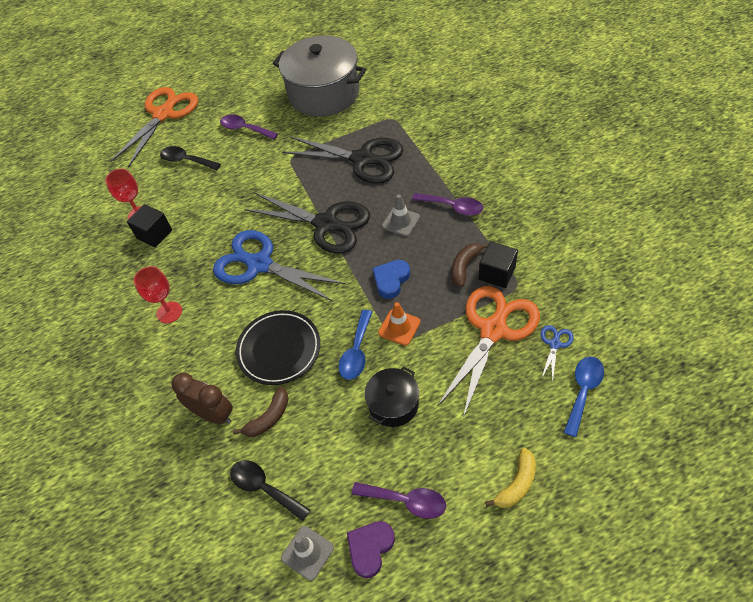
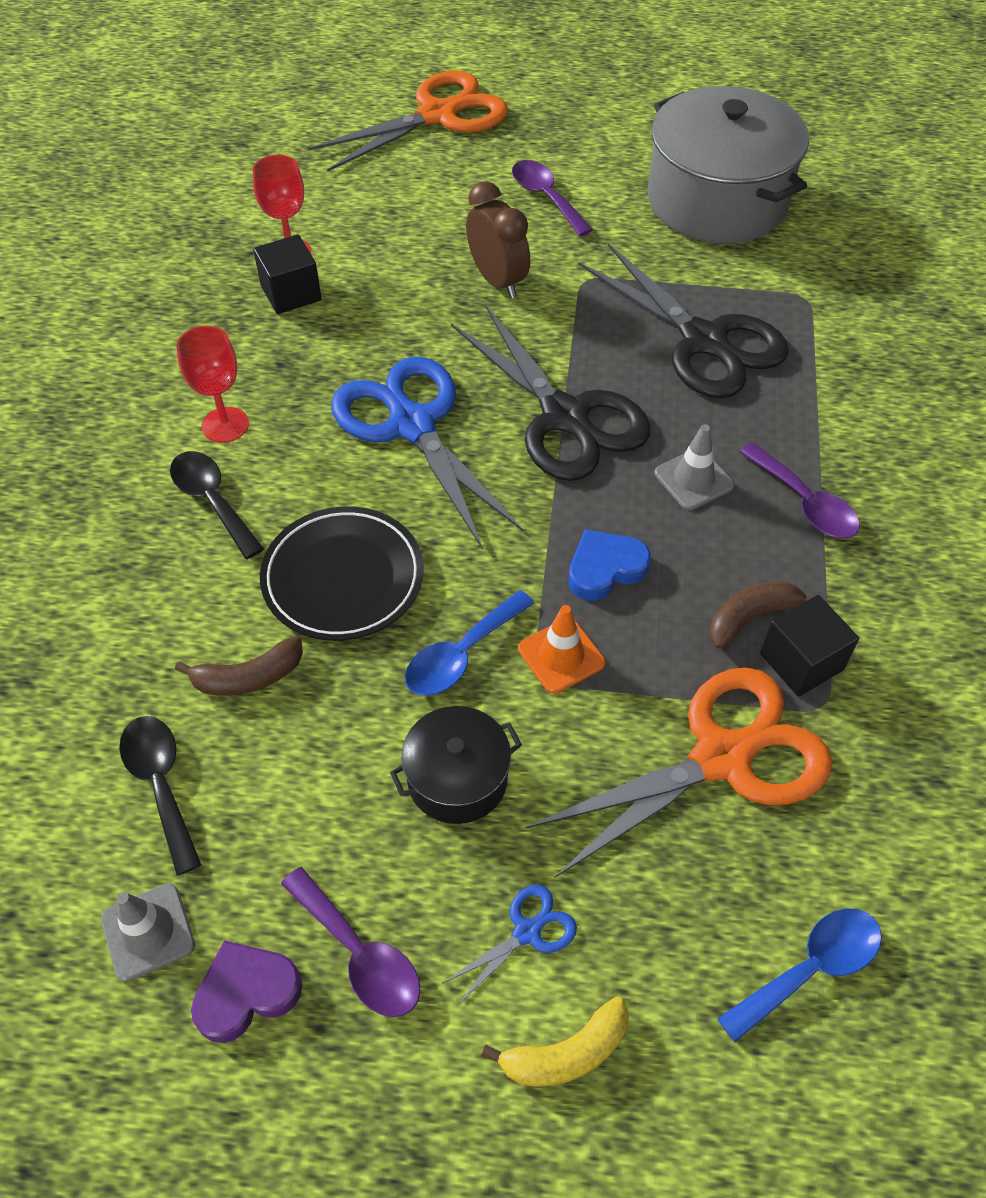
camera: 25 degrees right, 0 degrees up
(186, 160) = (420, 203): black spoon -> black spoon (212, 500)
(213, 414) = (173, 620): brown clock -> brown clock (497, 280)
(554, 344) = (818, 850): blue scissors -> blue scissors (527, 932)

